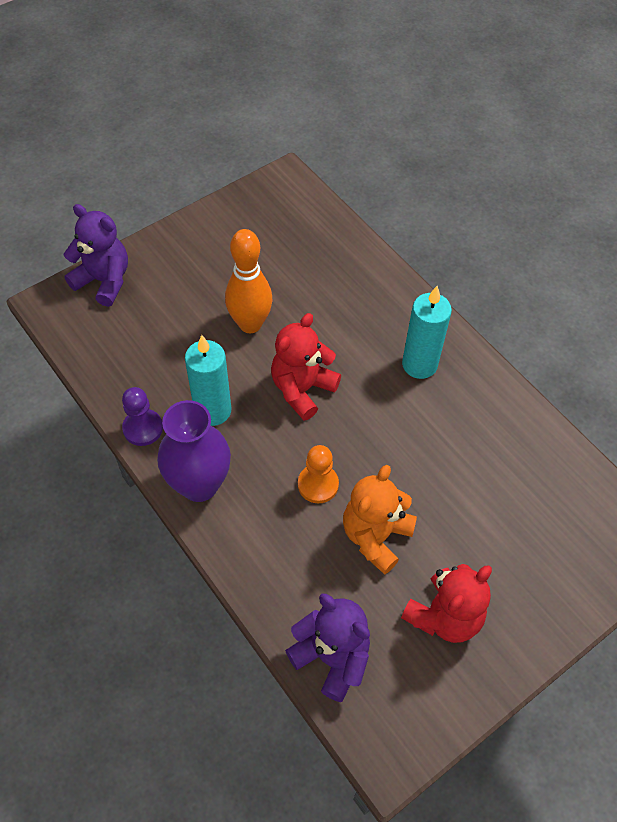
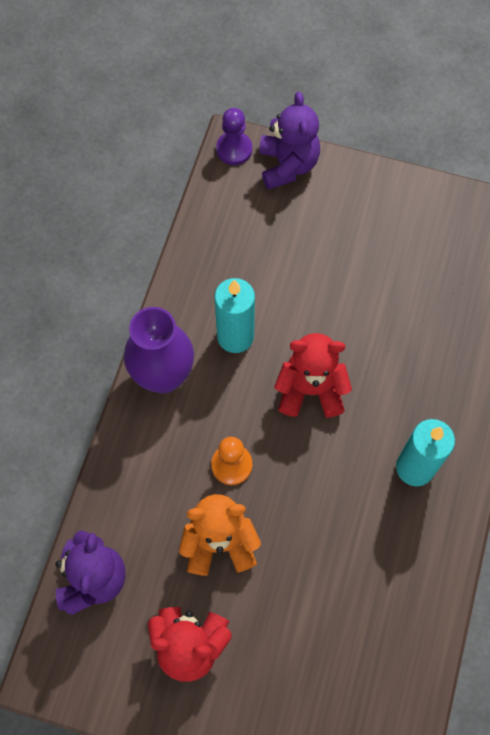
camera: 55 degrees right, 10 degrees up
(143, 428) = (179, 298): purple pawn -> purple pawn (234, 149)
(250, 324) = (340, 303): orange bowling pin -> none

